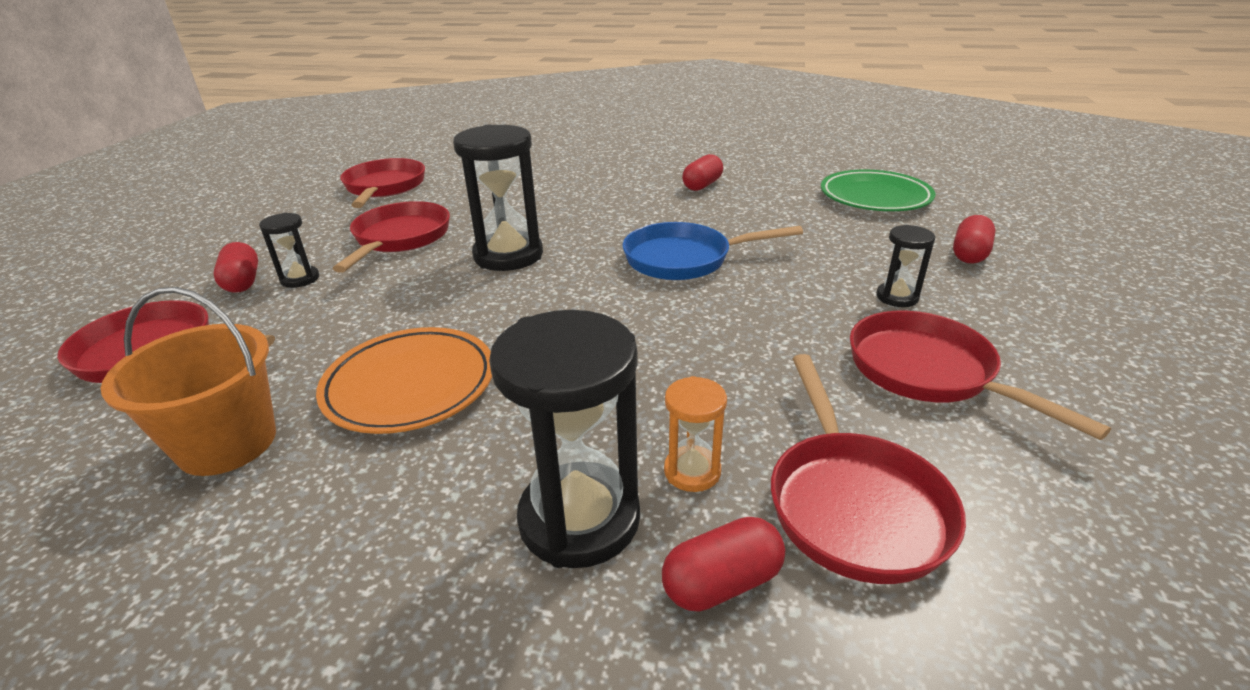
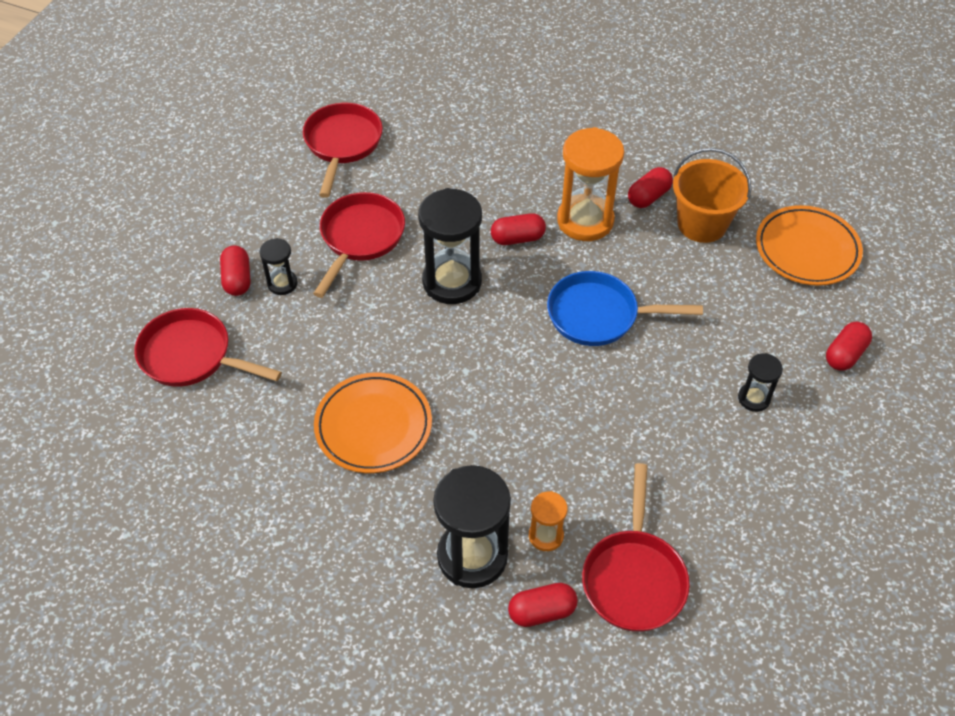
camera: 10 degrees right, 20 degrees up
(227, 443) = (261, 456): orange bucket -> orange bucket (702, 224)
(577, 221) = (517, 238): none -> red capsule
(645, 204) = (585, 220): none -> orange hourglass
(875, 197) = (806, 250): green plate -> orange plate
(928, 372) = (735, 482): red pan -> none

